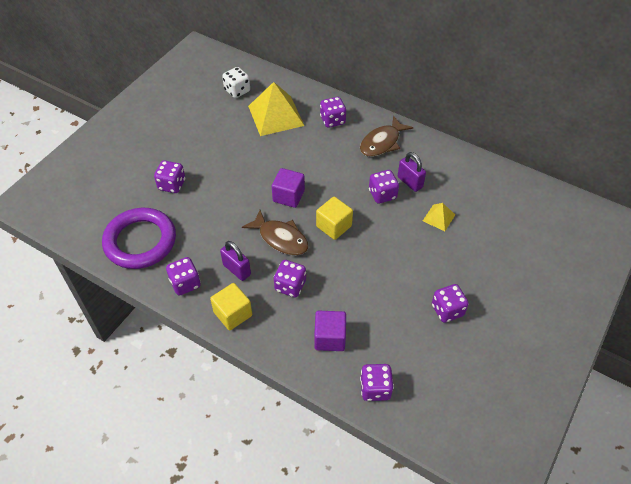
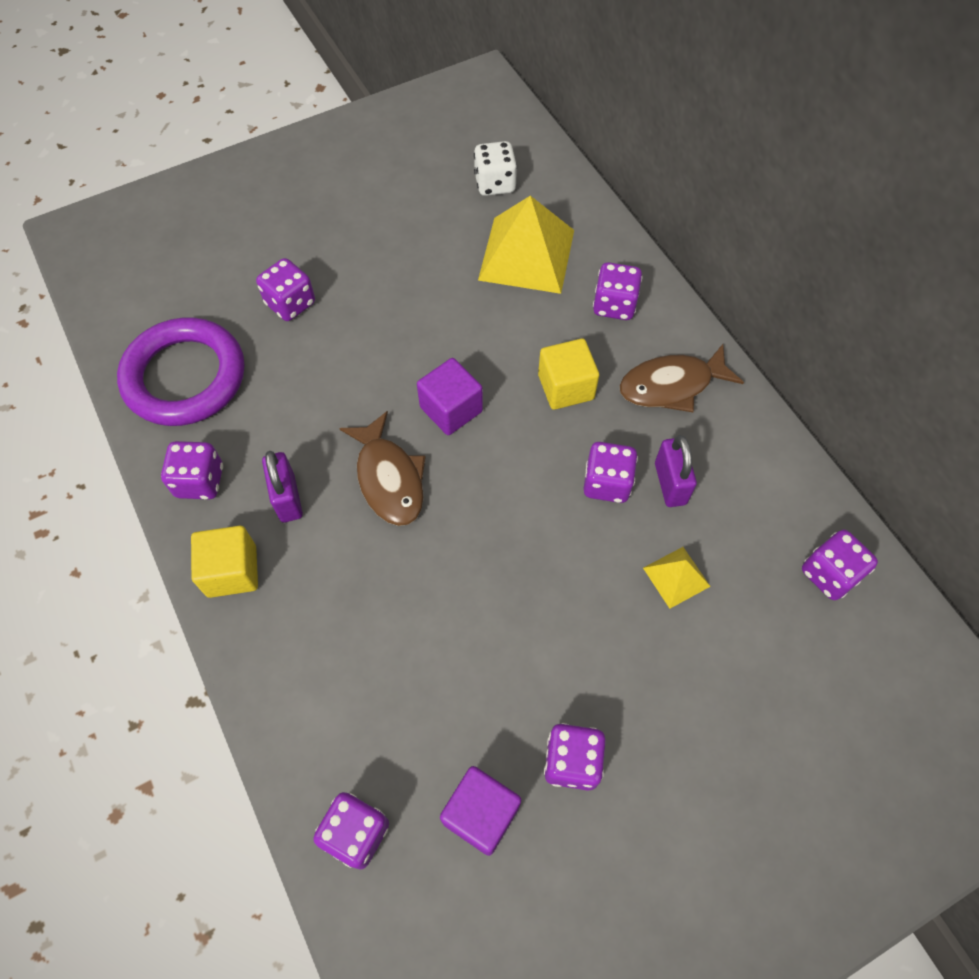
camera: 30 degrees right, 10 degrees up
(290, 286) = (348, 570): purple dice -> purple dice (829, 574)
(330, 338) = (346, 698): purple cube -> purple cube (481, 814)
(334, 226) = (487, 500): yellow cube -> yellow cube (566, 387)

